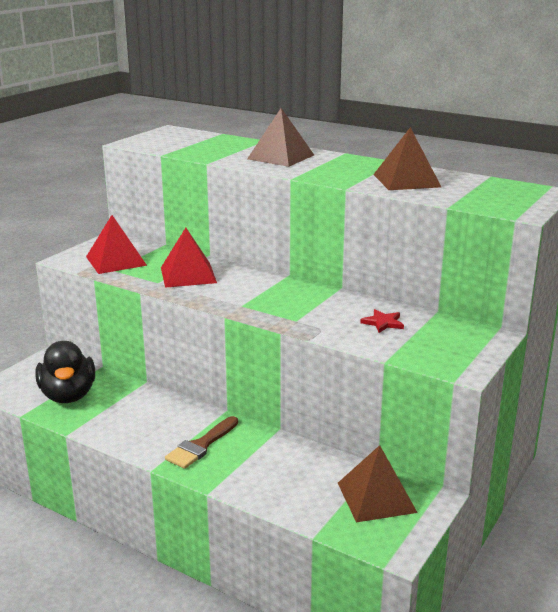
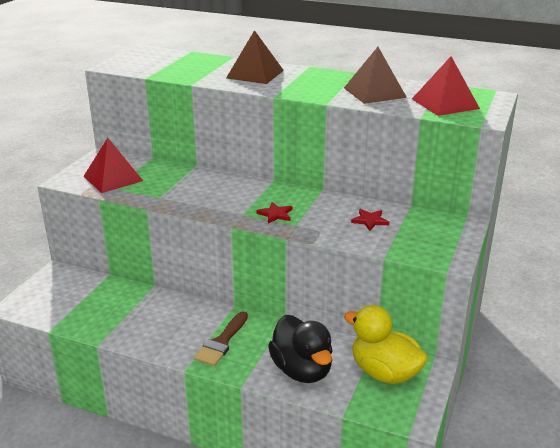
camera: 10 degrees left, 5 degrees up
(68, 395) = (87, 306): black duck -> black duck (302, 370)
(188, 275) = (184, 187): red pyramid -> red pyramid (445, 103)
(278, 308) = (275, 214): none -> red star
(376, 497) = (384, 372): brown pyramid -> yellow duck

